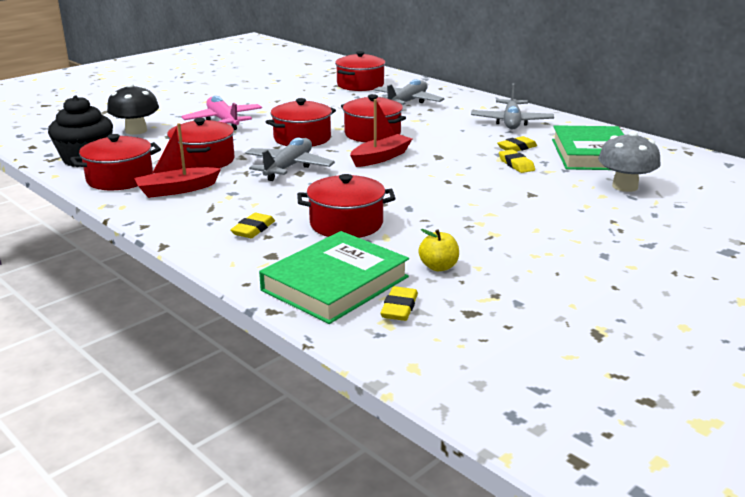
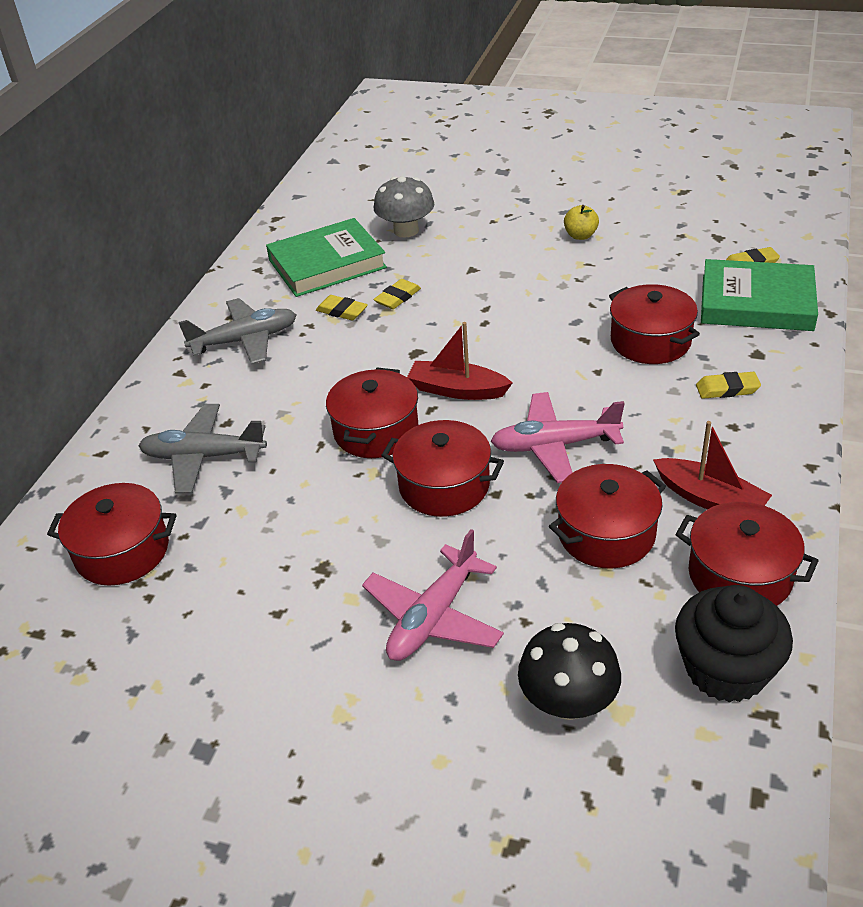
camera: 115 degrees left, 15 degrees up
(289, 167) = (554, 445): grey plane -> pink plane
(438, 267) = (670, 269): yellow apple -> yellow apple (580, 236)

